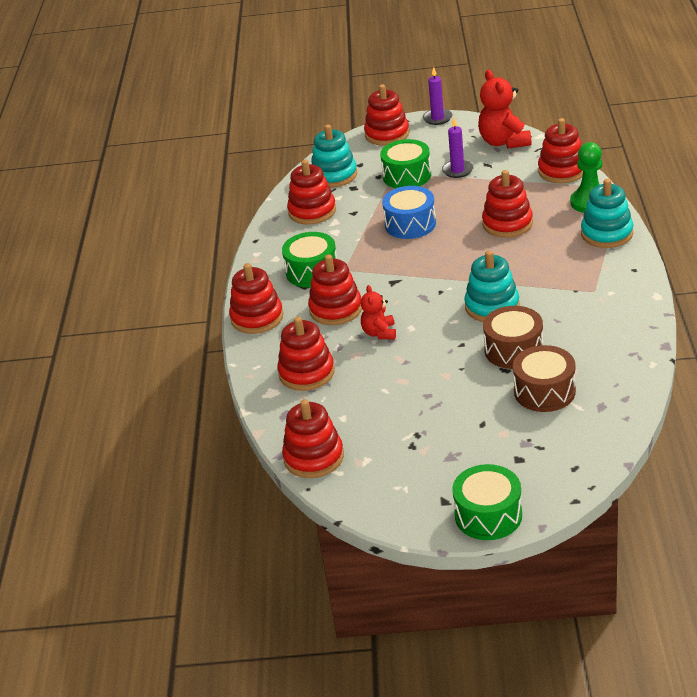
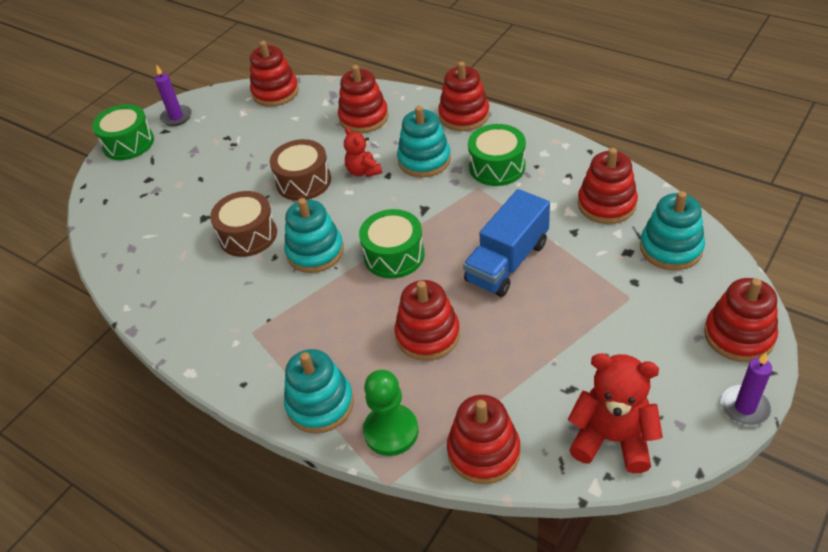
camera: 125 degrees right, 10 degrees up
(336, 309) = (424, 160): red stacking toy -> turquoise stacking toy
(379, 333) = (363, 171): red teddy bear -> red teddy bear turned 150 degrees counterclockwise
(407, 176) = (612, 305): green drum -> green drum (394, 255)
(410, 224) = (507, 262): blue drum -> blue truck
(457, 170) = (582, 354): purple candle -> purple candle (176, 117)
(544, 391) = (185, 226): brown drum -> brown drum (303, 181)

